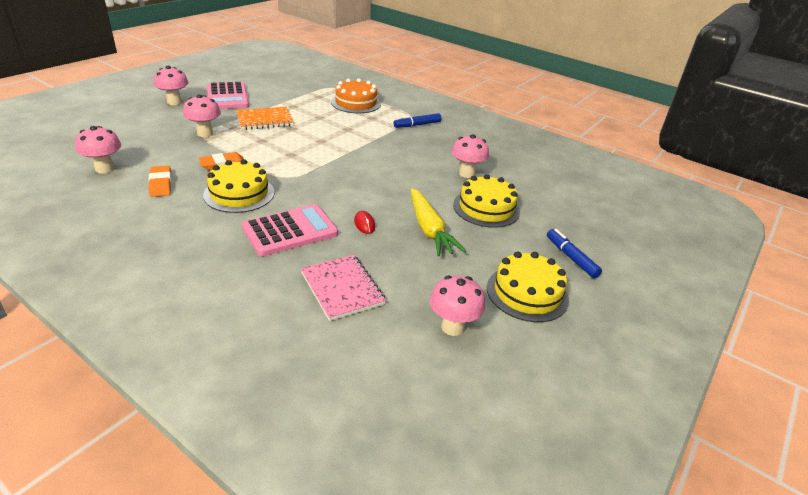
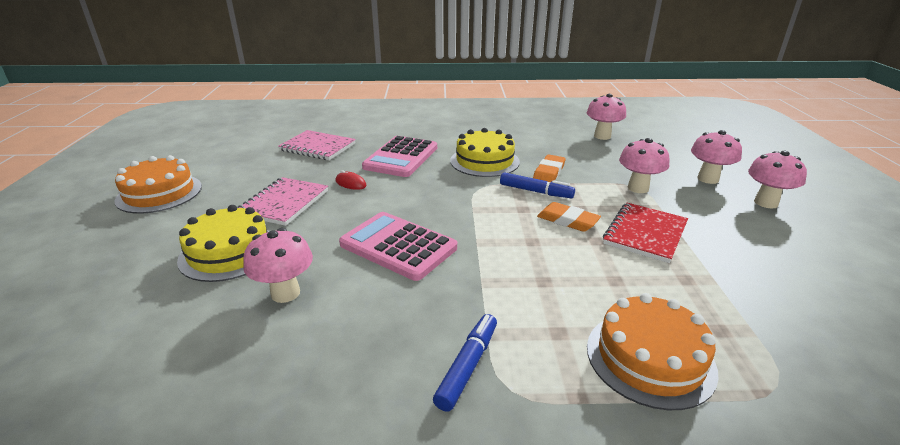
camera: 145 degrees right, 5 degrees down
(161, 184) = (546, 144): orange eraser -> orange eraser (567, 220)
(227, 97) = (769, 242): pink calculator -> pink calculator (398, 246)
(265, 120) = (645, 234): orange notebook -> red notebook
(429, 229) = (284, 203): yellow carrot -> pink notebook
(452, 327) = (220, 157): pink mushroom -> pink mushroom (708, 179)
(527, 293) = (159, 193): yellow cake -> orange cake
(571, 257) = (103, 239): blue marker -> blue marker (535, 191)

